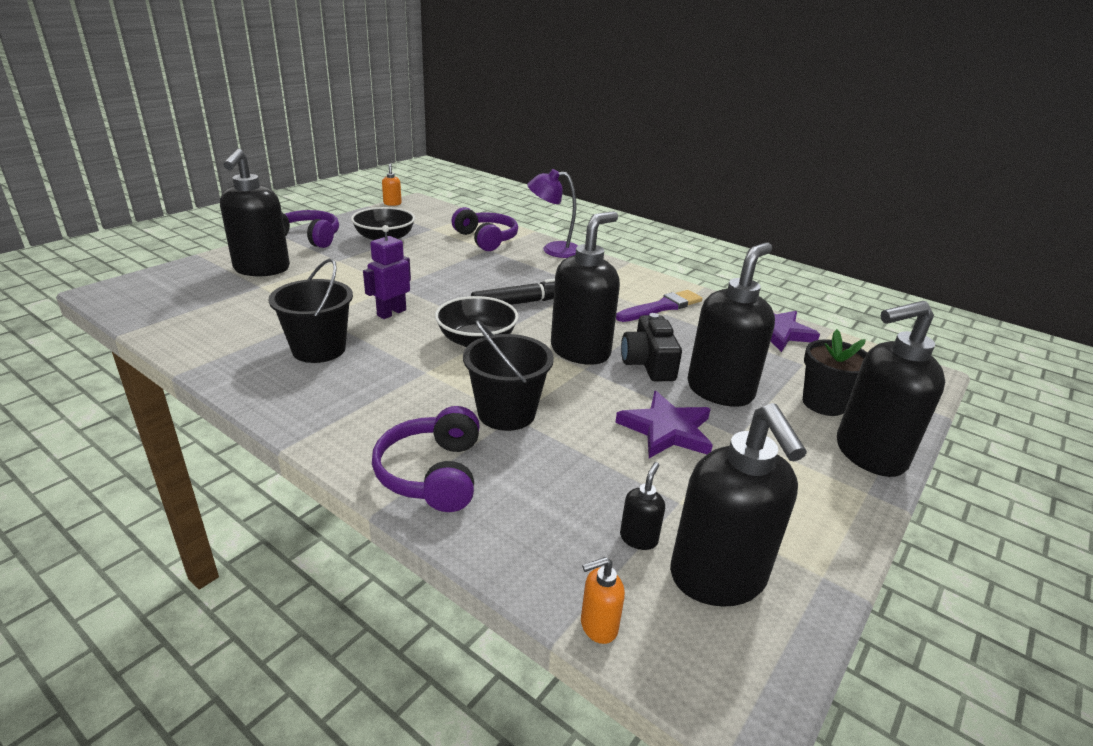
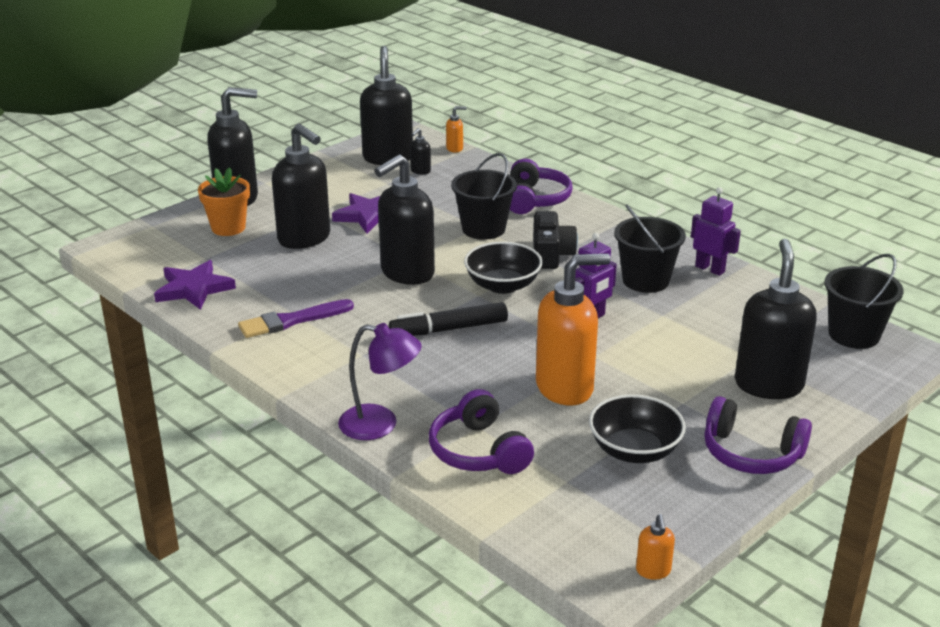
camera: 170 degrees left, 0 degrees up
(142, 303) = (854, 335): none -> black bucket
(233, 364) = (710, 269): none -> purple robot
(424, 267) = (565, 388): none -> orange soap dispenser
(648, 363) = (350, 261): black camera -> black camera (551, 254)
(720, 391) = (305, 239): black soap dispenser -> black soap dispenser turned 90 degrees counterclockwise
(824, 403) = (228, 228): black flower pot -> orange flower pot

